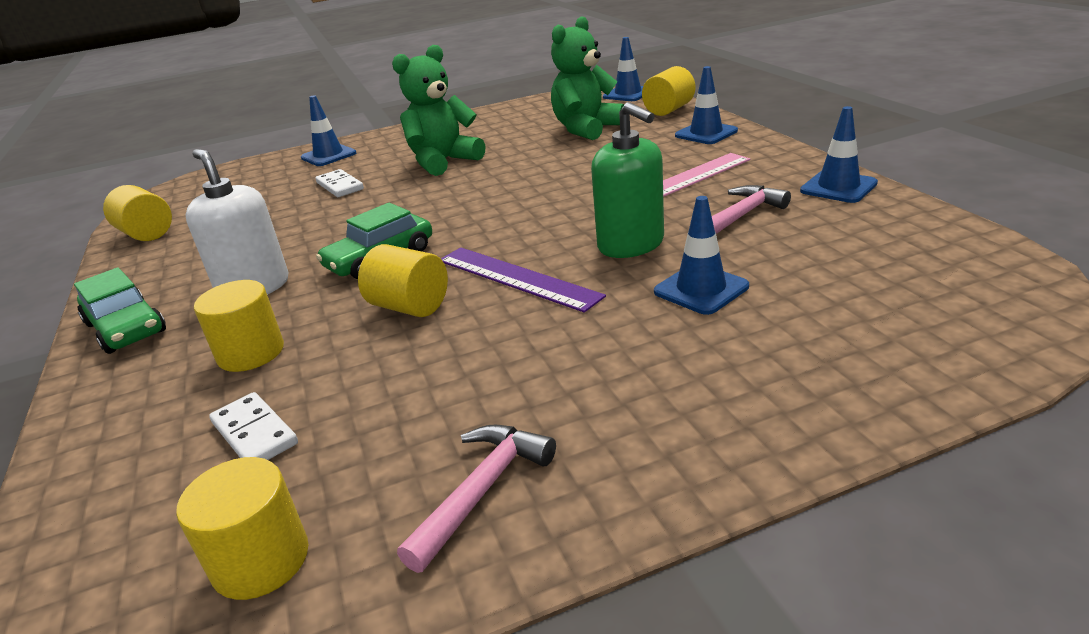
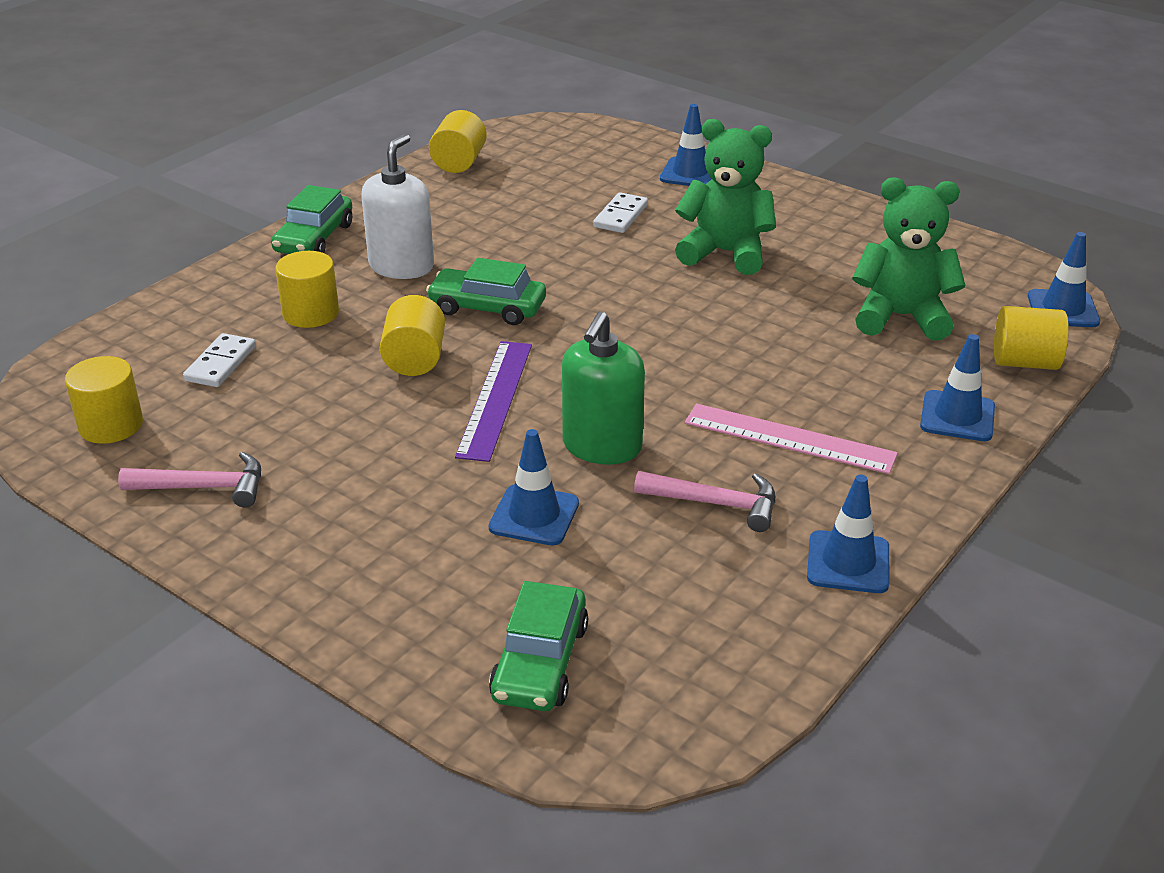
camera: 55 degrees right, 5 degrees up
(910, 322) = (540, 662): none -> green car

